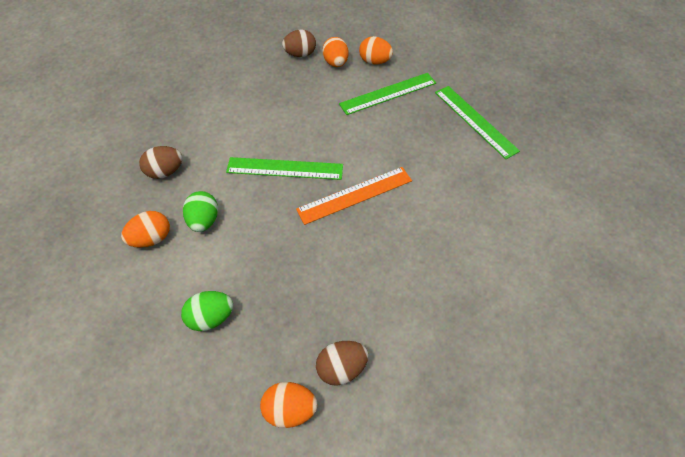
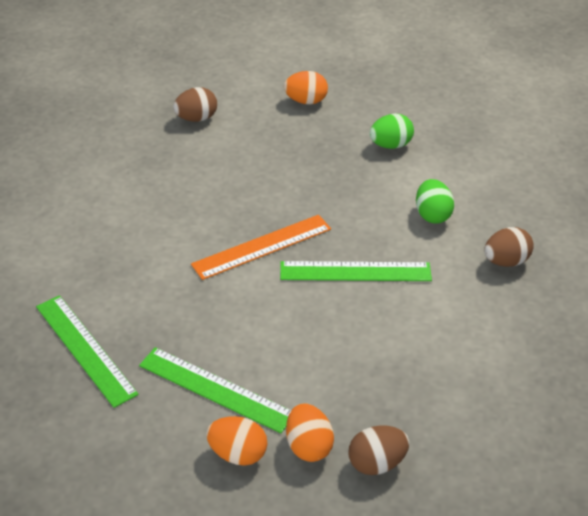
camera: 175 degrees right, 15 degrees down
(153, 238) = (481, 197): orange egg -> none
(341, 366) = (267, 122): brown egg -> brown egg (196, 118)
(388, 93) = (215, 389): green ruler -> green ruler turned 60 degrees clockwise

